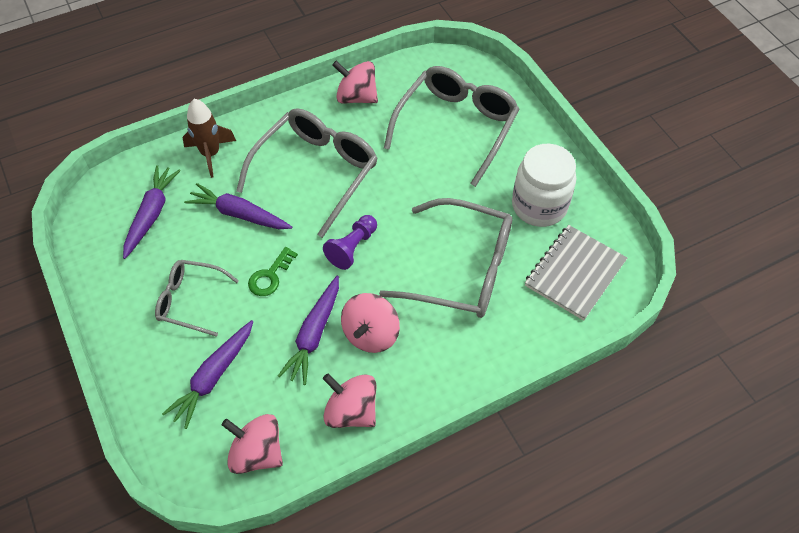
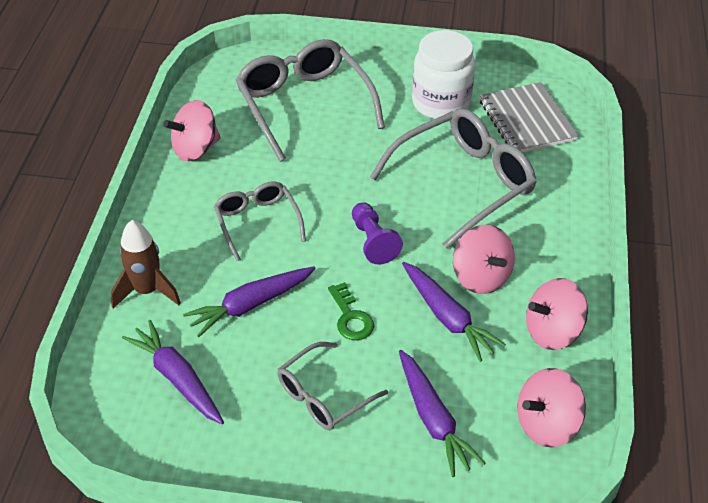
camera: 55 degrees left, 10 degrees down
(316, 172) = (257, 222): grey glasses -> grey glasses, size x0.57

